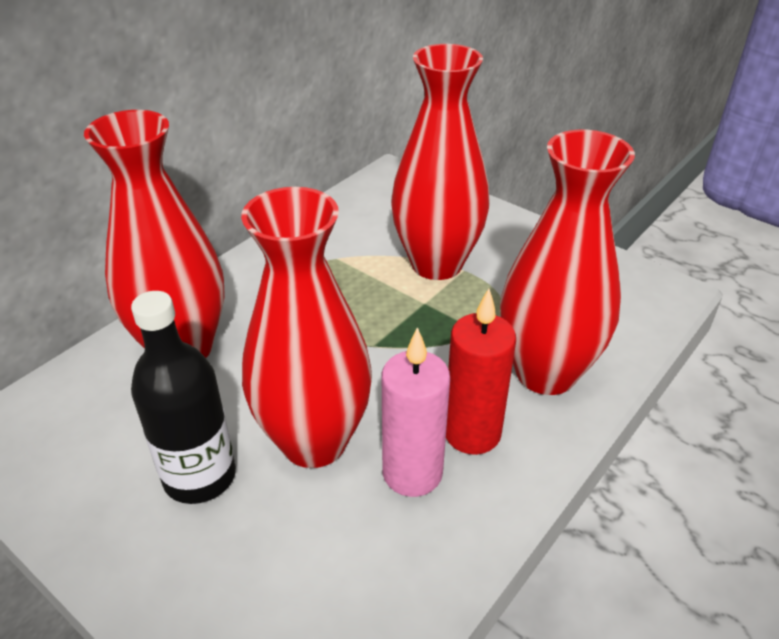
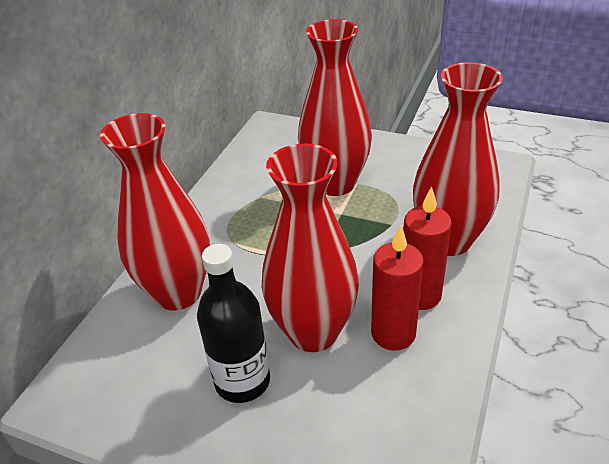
camera: 15 degrees left, 0 degrees up
(412, 473) = (393, 333): pink candle -> red candle

